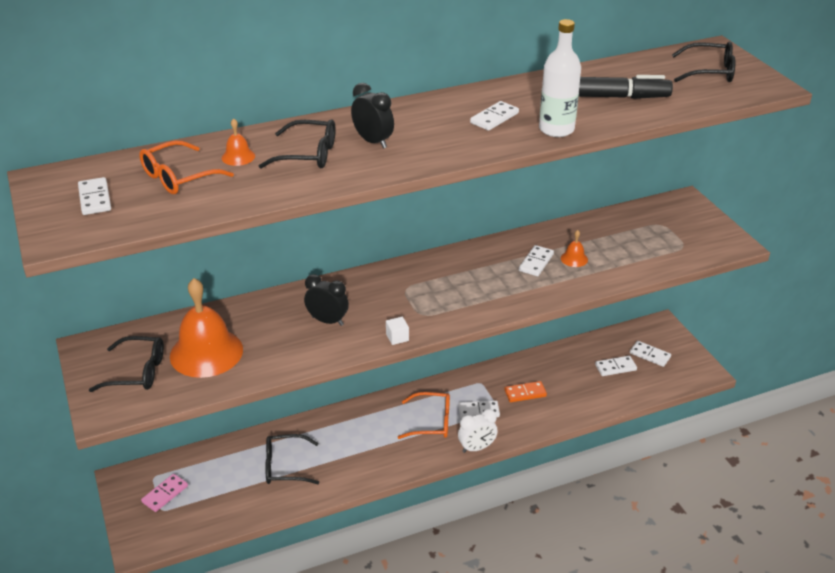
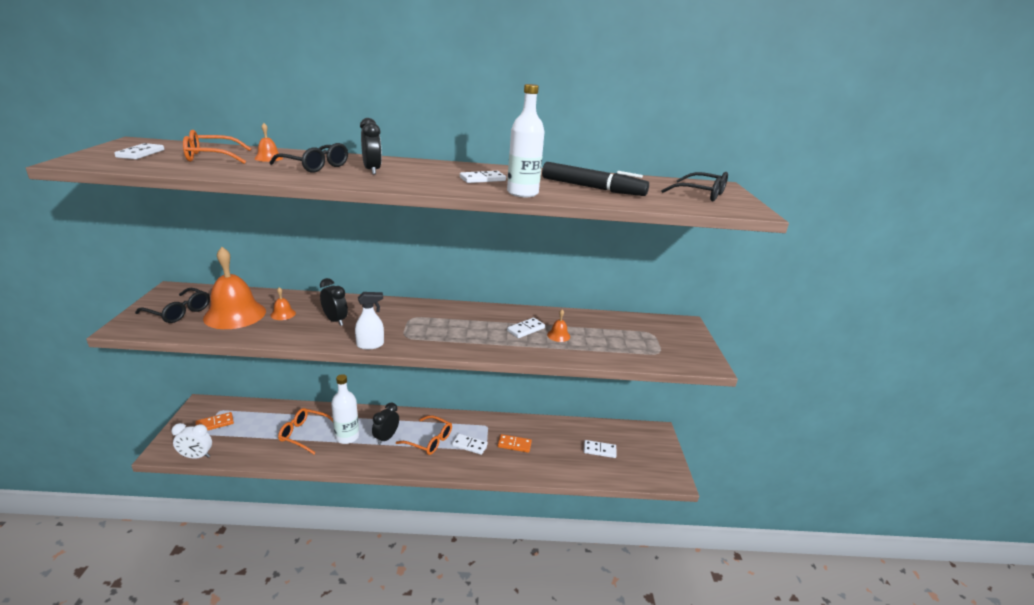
camera: 20 degrees right, 10 degrees down
(165, 494) = (215, 424): pink domino -> orange domino
(260, 333) = (283, 314): none -> orange bell
(285, 466) = (304, 434): black glasses -> orange glasses
(336, 451) = (347, 437): none -> white bottle
(381, 436) = (386, 438): none -> black clock
(397, 337) = (370, 345): white cube -> white spray bottle
(477, 448) = (447, 471): white clock -> white clock (196, 456)
(650, 355) = (634, 450): white domino -> none

